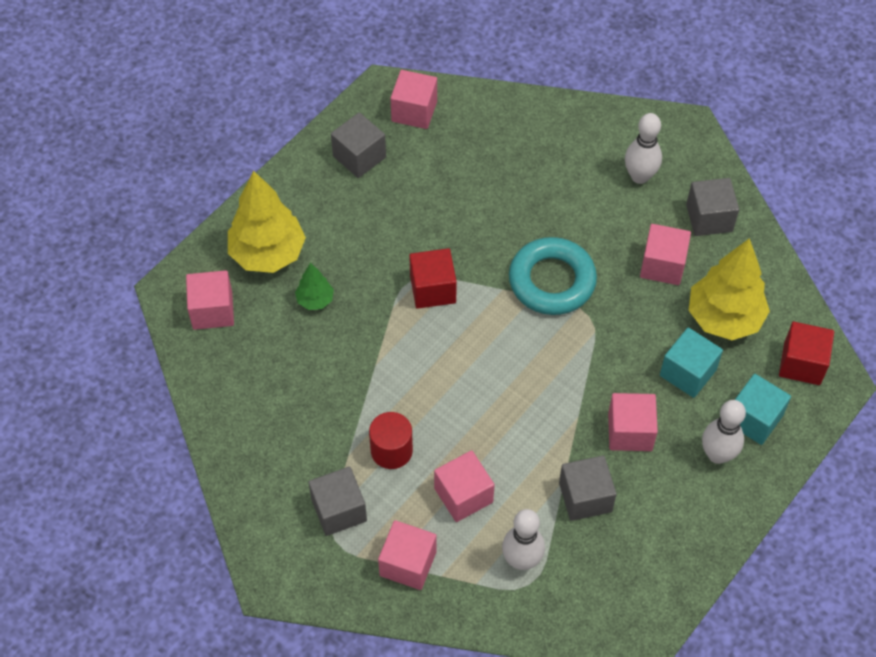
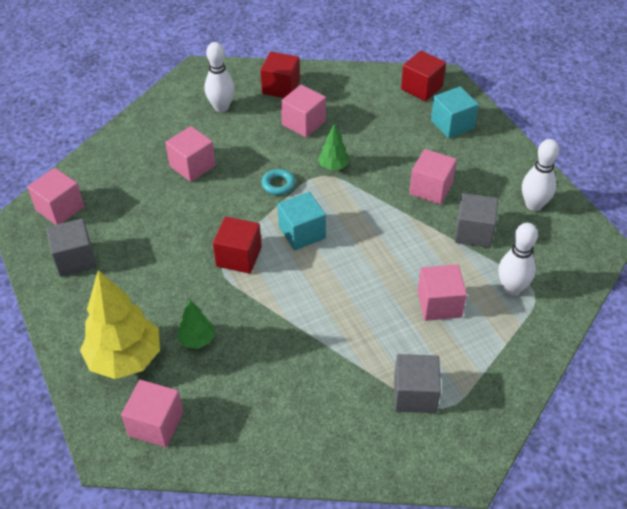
camera: 65 degrees left, 10 degrees down
(391, 450) = (375, 337): red cylinder -> none
(408, 563) = (486, 363): pink cube -> pink cube (192, 166)
(552, 281) = (278, 184): turquoise ring -> turquoise ring, size x0.46
(609, 322) = (333, 166): none -> green tree
(688, 372) = (398, 142): turquoise cube -> turquoise cube (302, 233)
(709, 218) = (281, 87): grey cube -> red cube
(717, 454) = (471, 152): white bowling pin -> white bowling pin (533, 205)
(724, 318) = (365, 109): yellow tree -> none

